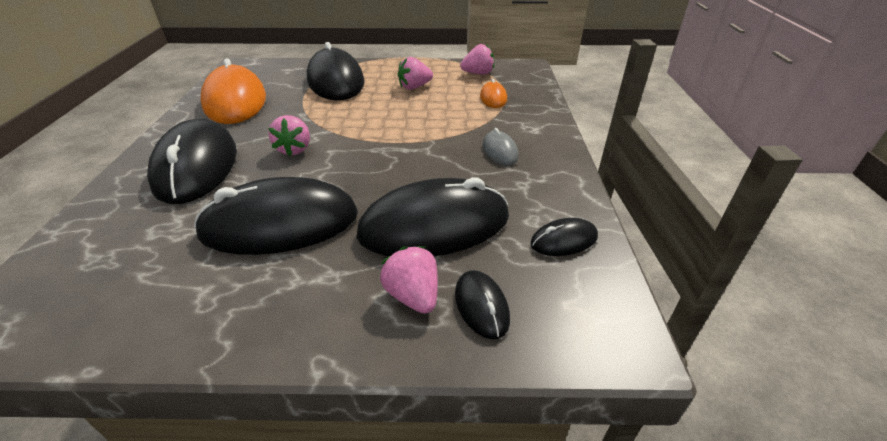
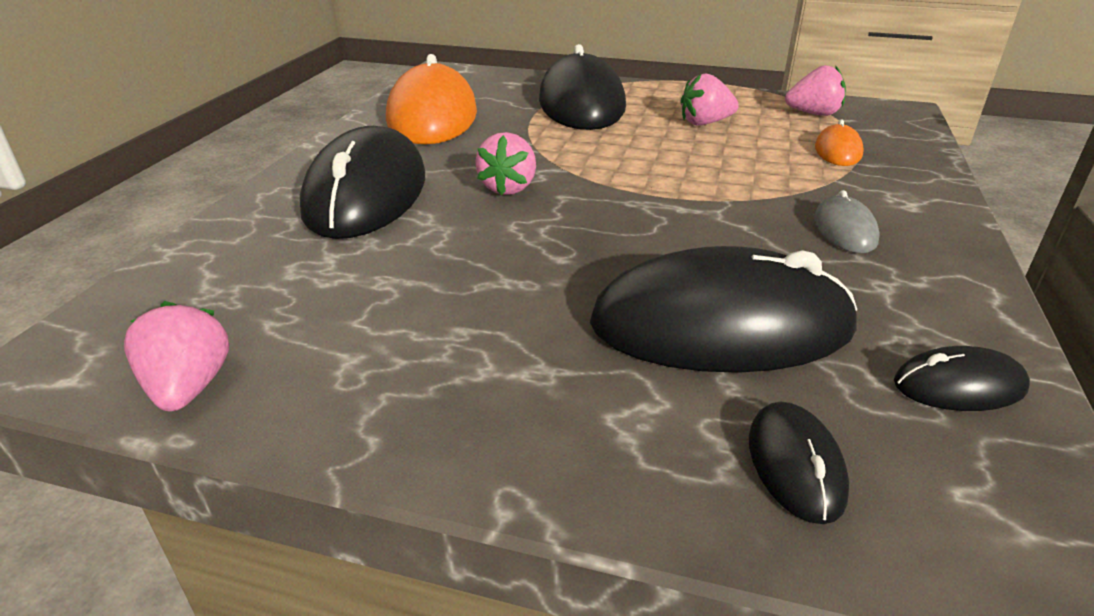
camera: 15 degrees right, 5 degrees down
(280, 224) = (474, 286): black mouse -> none
(413, 296) = (674, 426): pink strawberry -> pink strawberry (189, 387)

